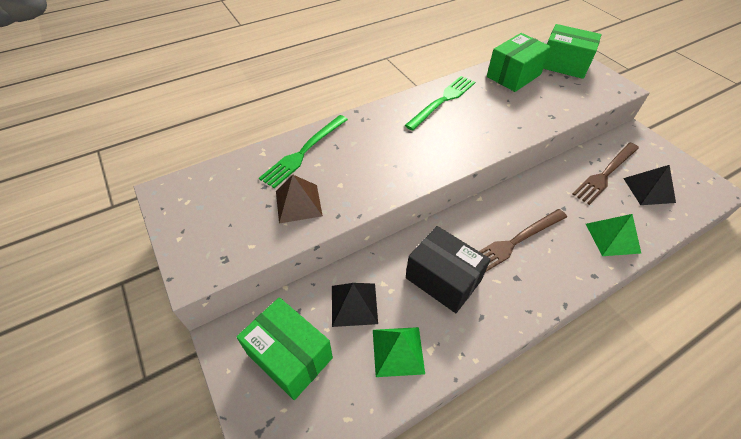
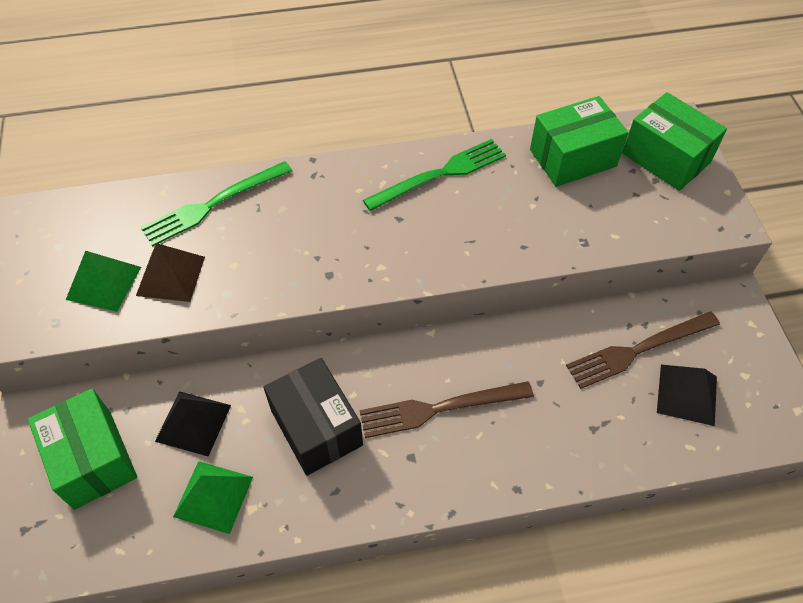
camera: 20 degrees right, 5 degrees up
(612, 238) = (579, 446): green pyramid -> green pyramid (103, 283)

